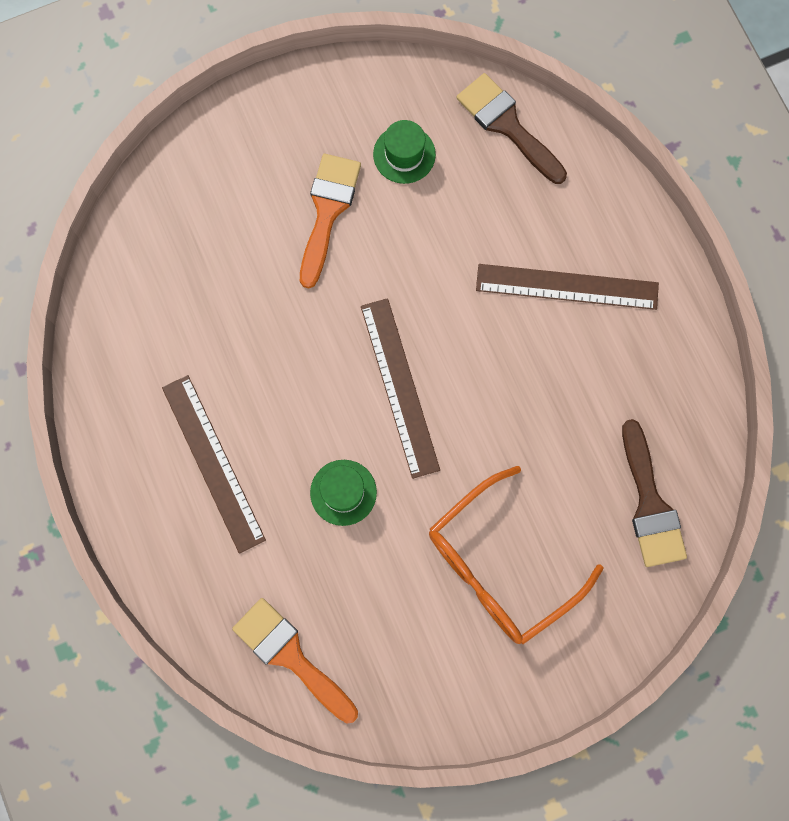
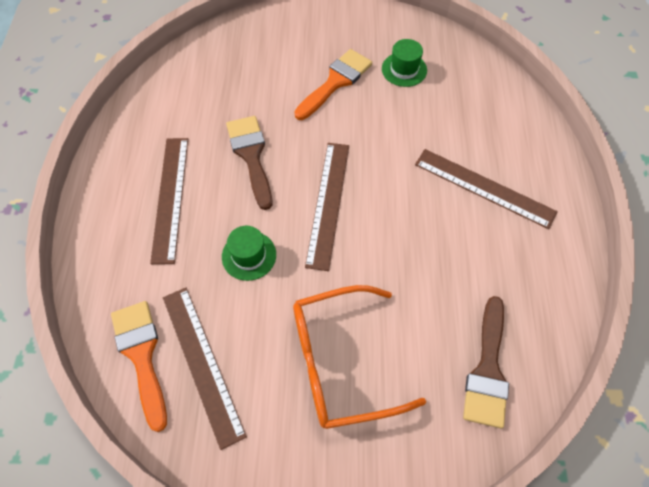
camera: 25 degrees right, 15 degrees down
(359, 634) = (202, 363): none -> brown ruler
(507, 125) = (483, 78): brown brush -> brown brush (251, 155)

